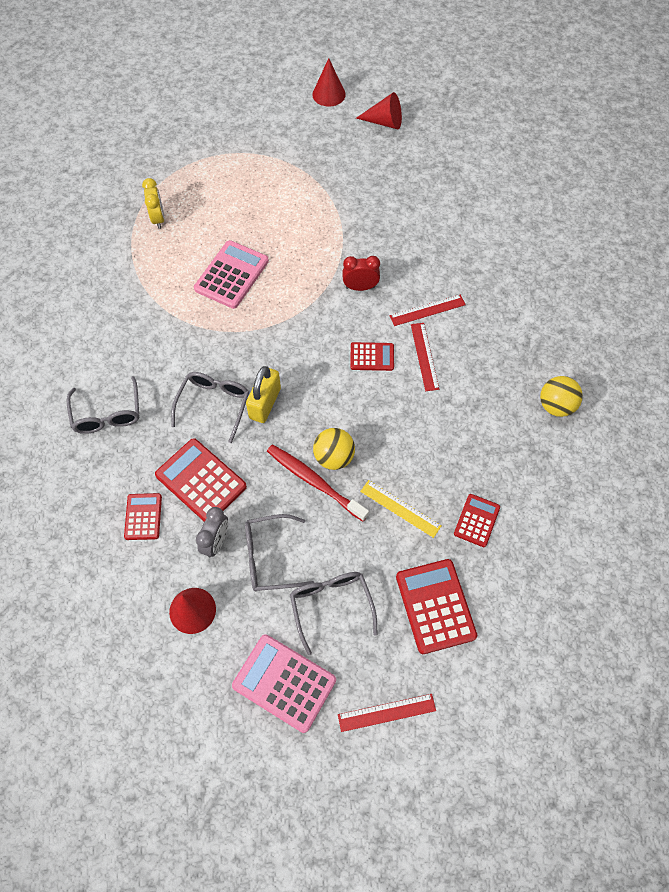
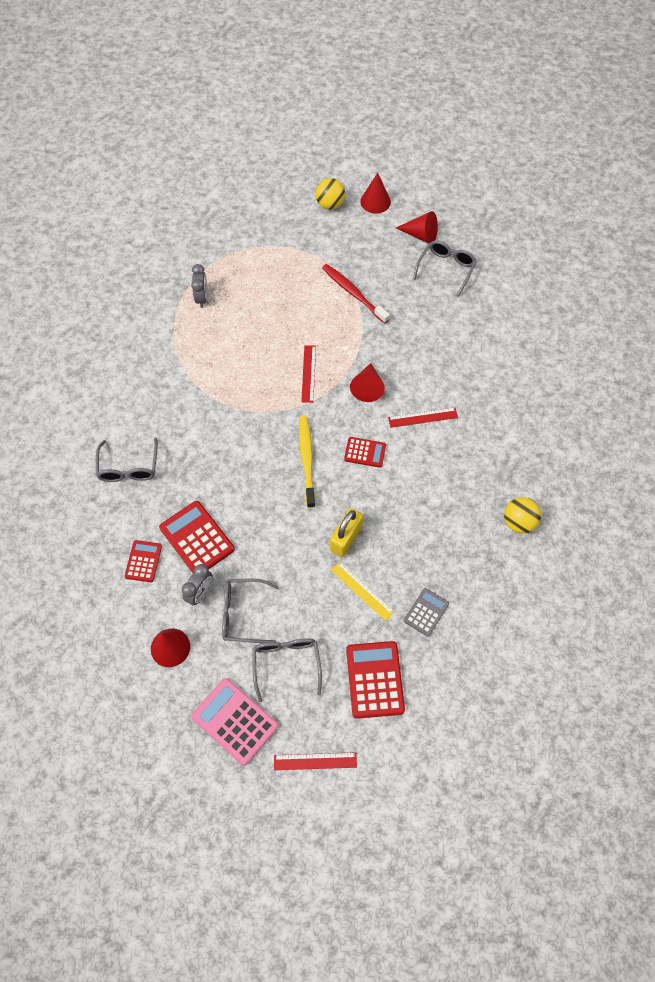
camera: 10 degrees right, 0 degrees up
(158, 219) = (202, 298): yellow clock -> grey clock
(214, 405) = (220, 474): grey glasses -> grey glasses (446, 269)
(231, 275) = (256, 359): pink calculator -> none
(265, 403) = (264, 479): yellow padlock -> yellow padlock (346, 538)
(309, 375) = (307, 460): none -> yellow toothbrush
(314, 481) = (293, 555): red toothbrush -> red toothbrush (353, 293)
(334, 457) = (314, 536): yellow ball -> yellow ball (330, 204)
(360, 287) = (367, 387): red clock -> red cone
(424, 356) = (411, 459): red ruler -> red ruler (308, 373)
(476, 520) = (426, 612): red calculator -> grey calculator

